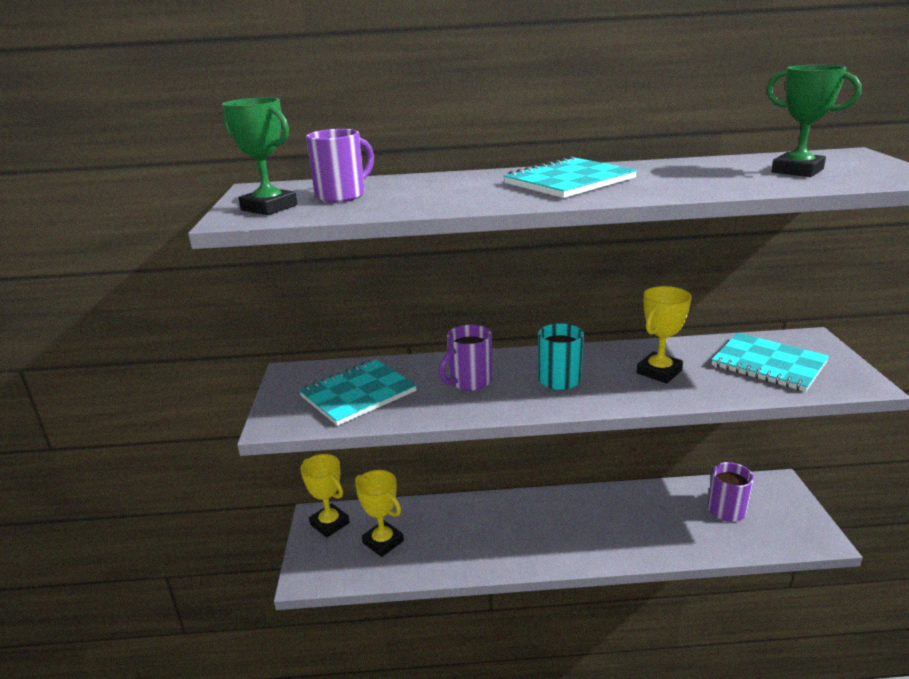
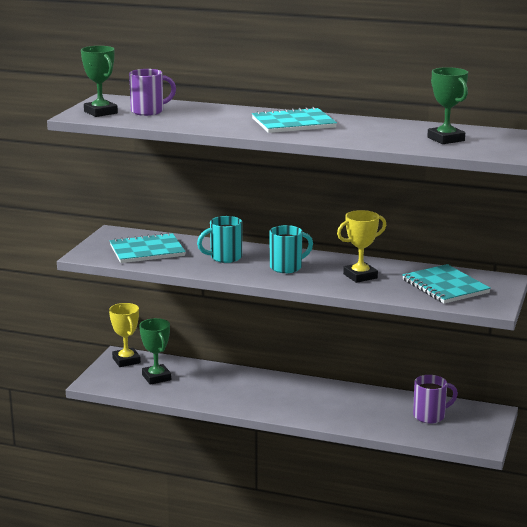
camera: 20 degrees right, 5 degrees down
(383, 542) = (156, 377): yellow trophy -> green trophy
(469, 382) = (224, 258): purple mug -> turquoise mug

